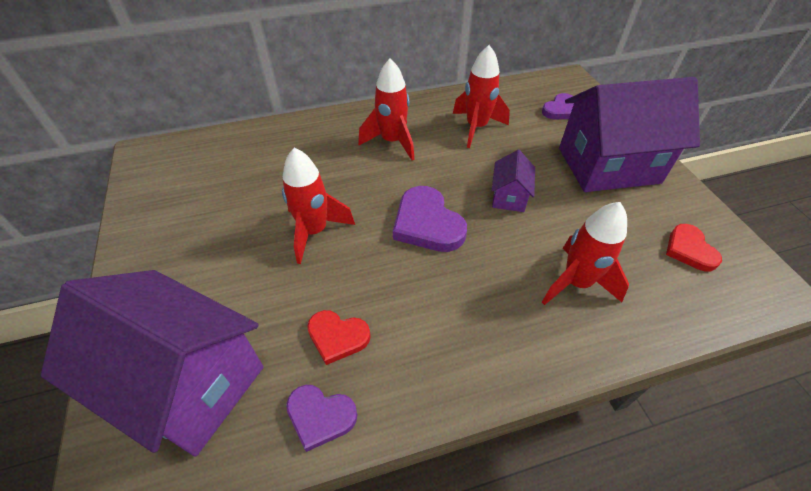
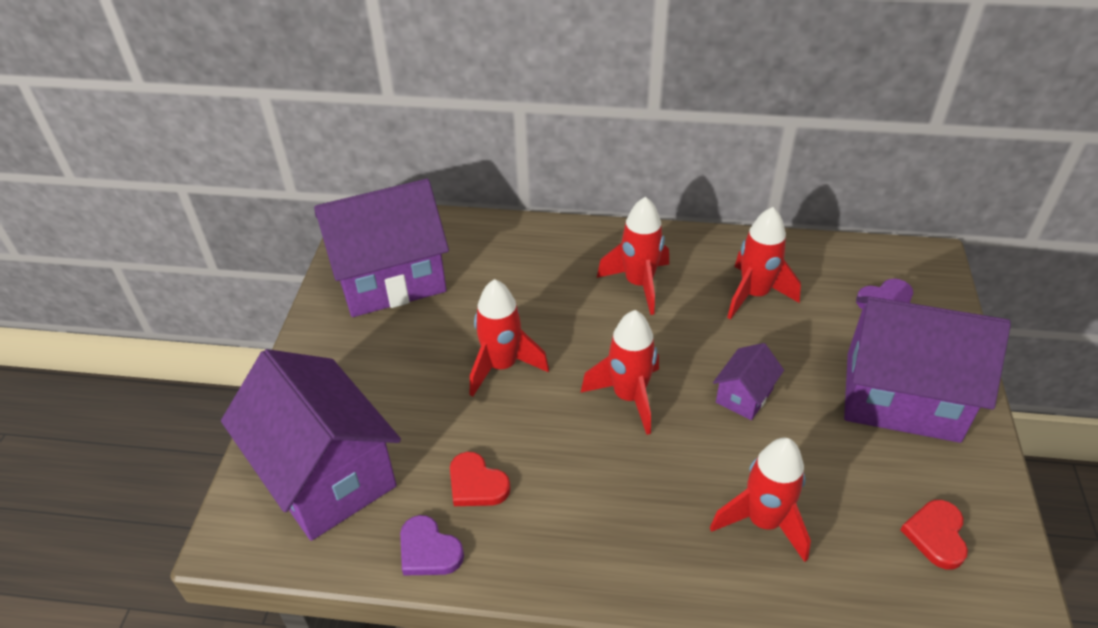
camera: 25 degrees right, 5 degrees down
(185, 191) = (390, 279): none -> purple house
(427, 223) = (628, 397): purple heart -> red rocket

